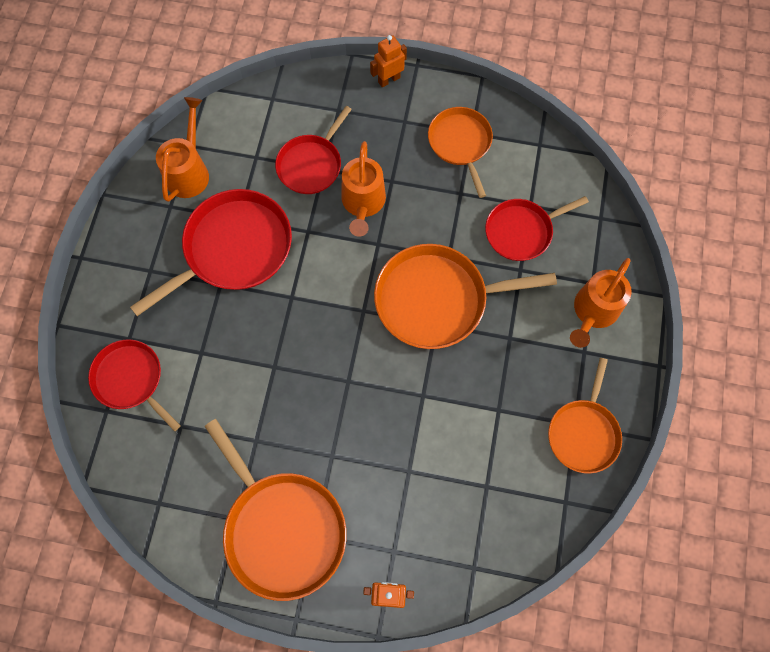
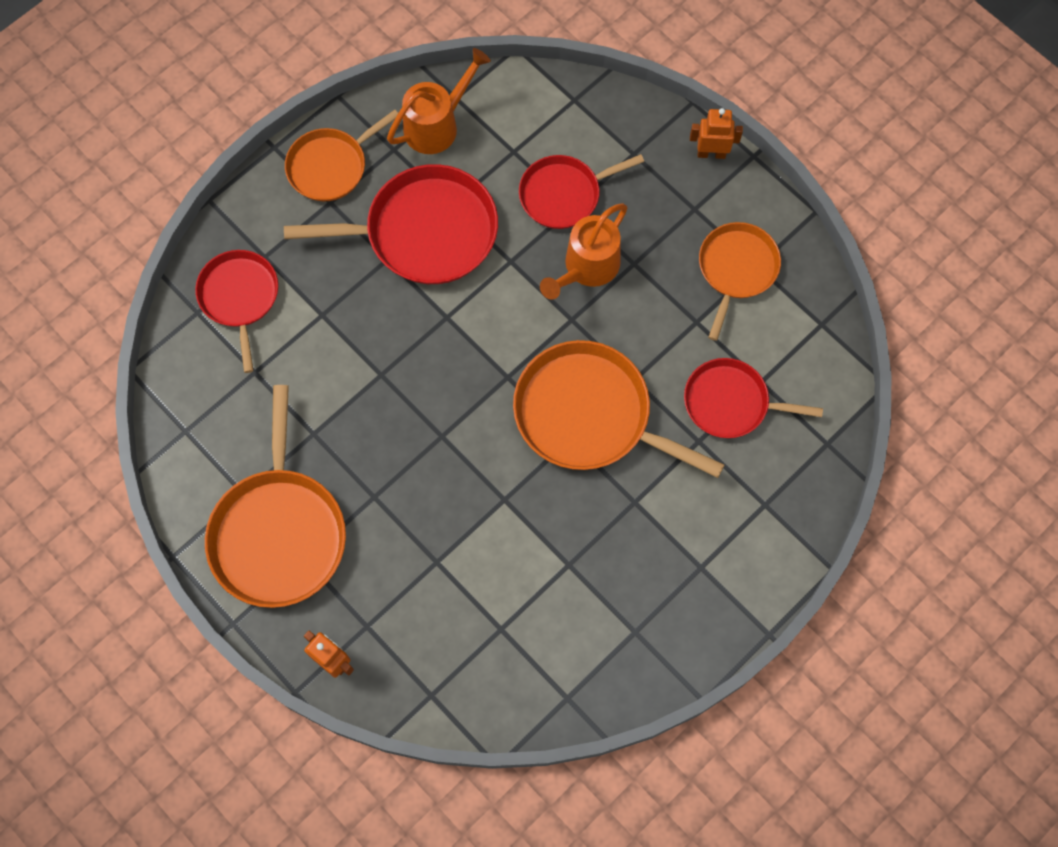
camera: 35 degrees right, 0 degrees up
(583, 433) = (637, 645): orange pan -> orange pan (331, 166)
(592, 312) = (741, 534): orange watering can -> none

